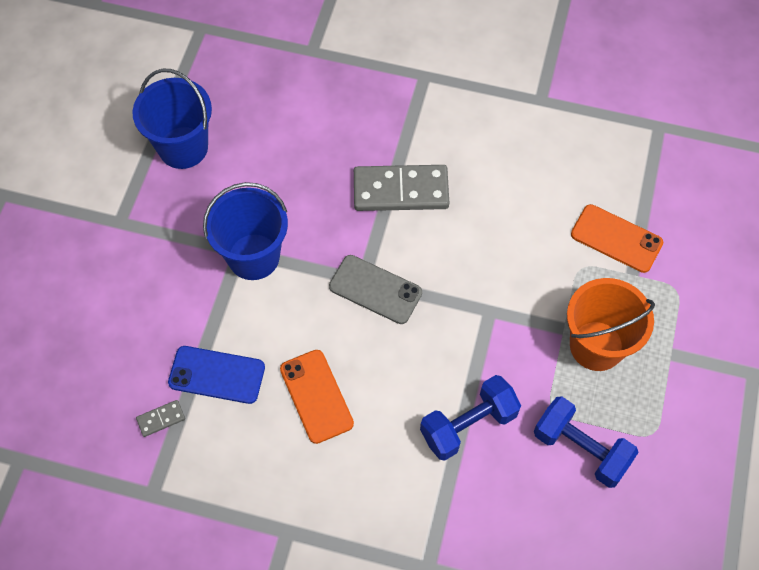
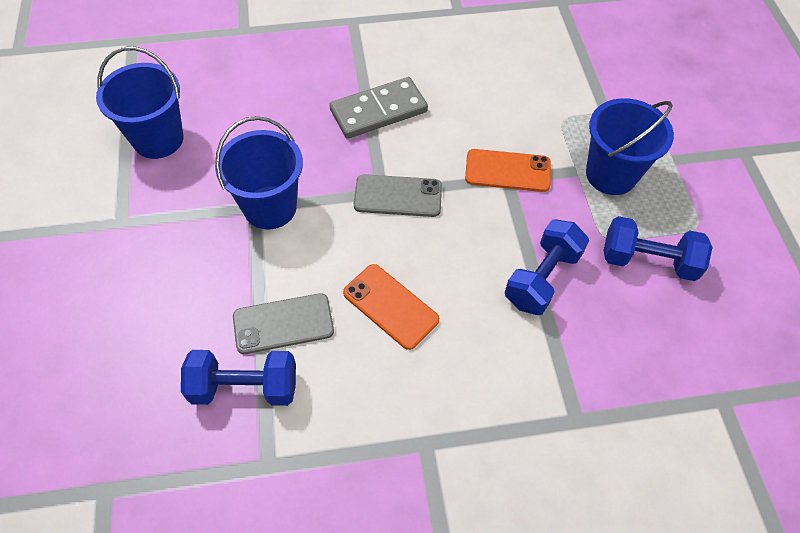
camera: 25 degrees left, 5 degrees down
(161, 419) = (244, 387): grey domino -> blue dumbbell
(217, 375) = (283, 323): blue phone -> grey phone
(596, 345) = (611, 174): orange bucket -> blue bucket
(616, 239) = (577, 90): orange phone -> orange phone (507, 171)

